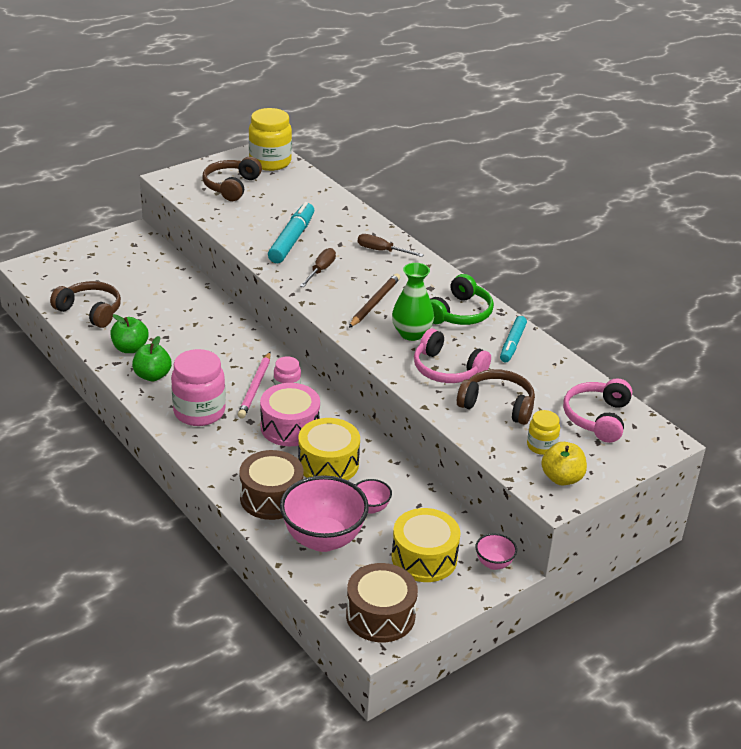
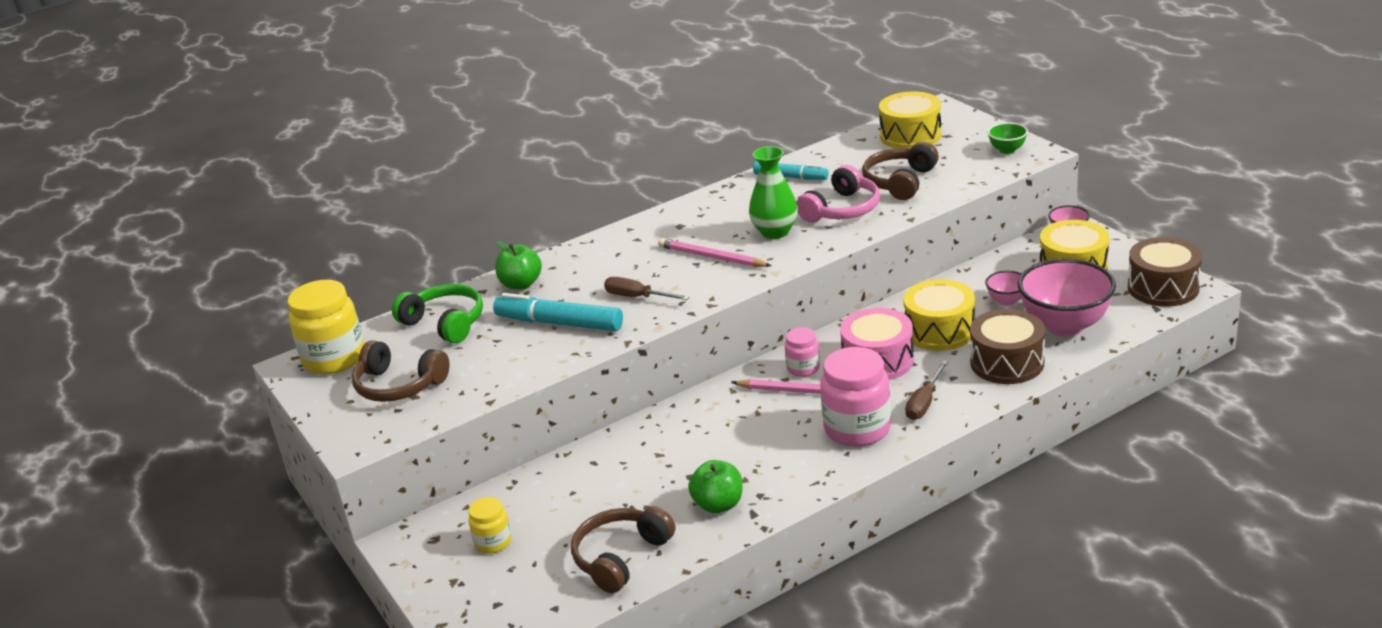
camera: 80 degrees left, 5 degrees down
(152, 376) = (782, 476): green apple -> green apple (521, 284)
(374, 303) = (712, 257): brown pencil -> pink pencil
(382, 251) = (594, 259): brown screwdriver -> brown screwdriver (924, 402)
(459, 313) = (733, 207): green headphones -> green headphones (445, 323)
(541, 446) = (961, 160): yellow jar -> yellow jar (493, 542)
(562, 478) = (1007, 150): yellow apple -> green bowl
(597, 418) = (910, 136): pink headphones -> yellow drum

